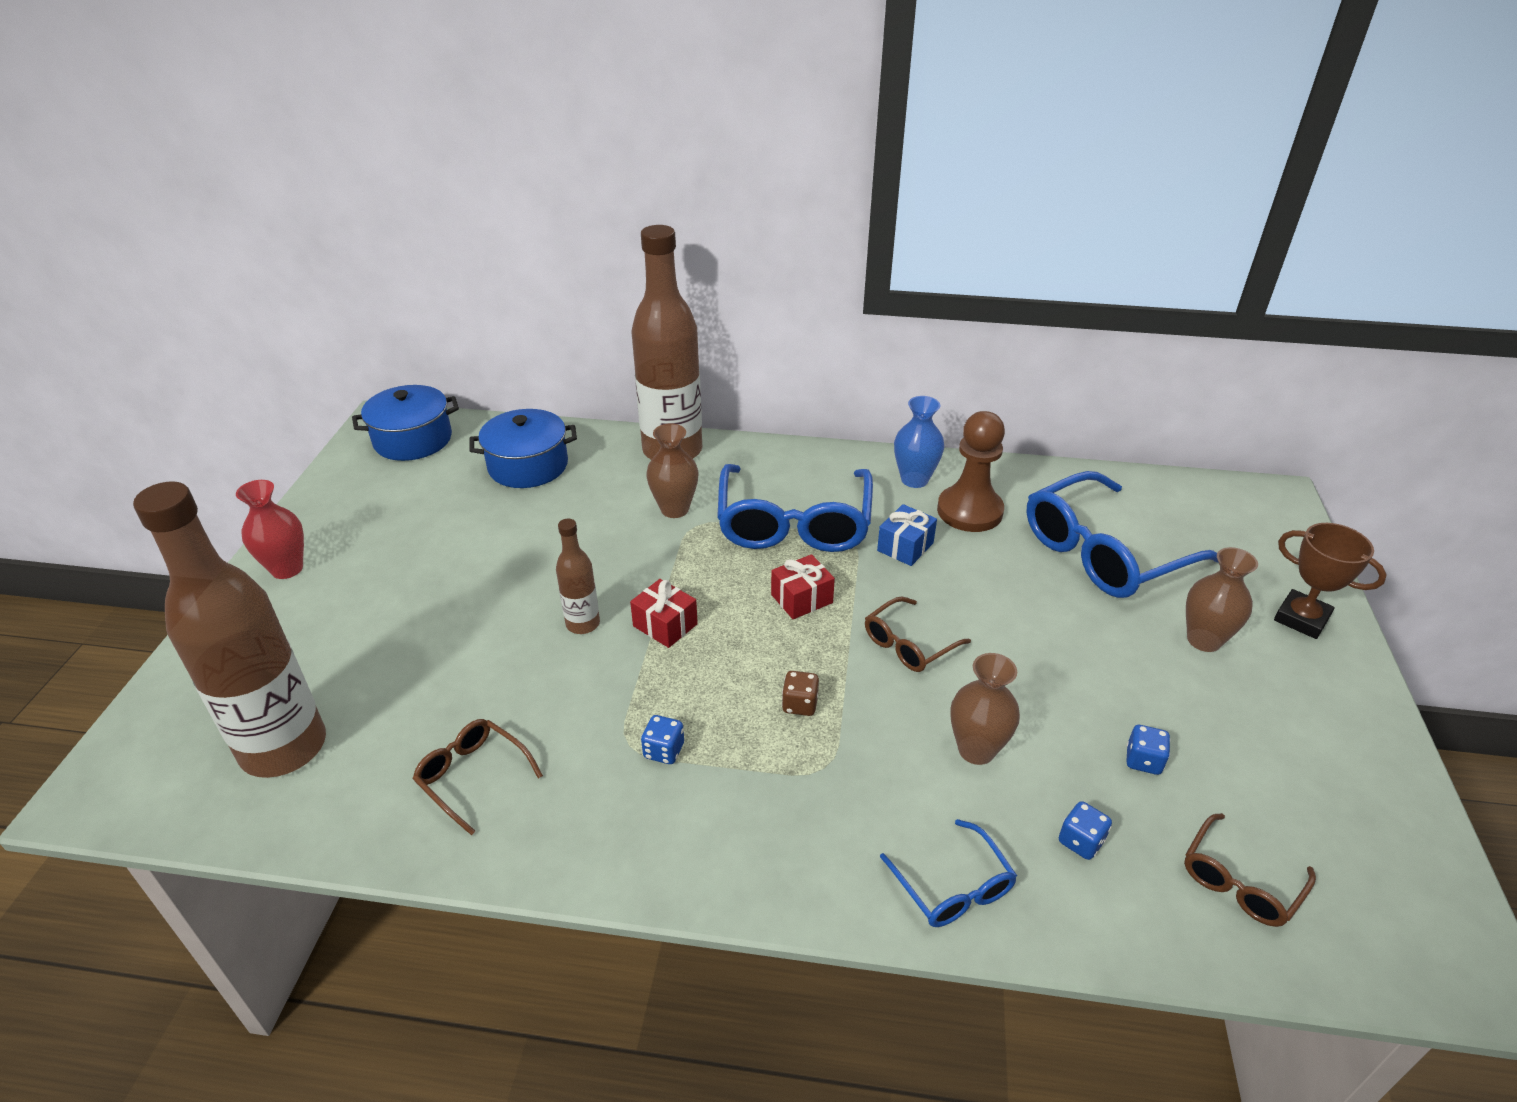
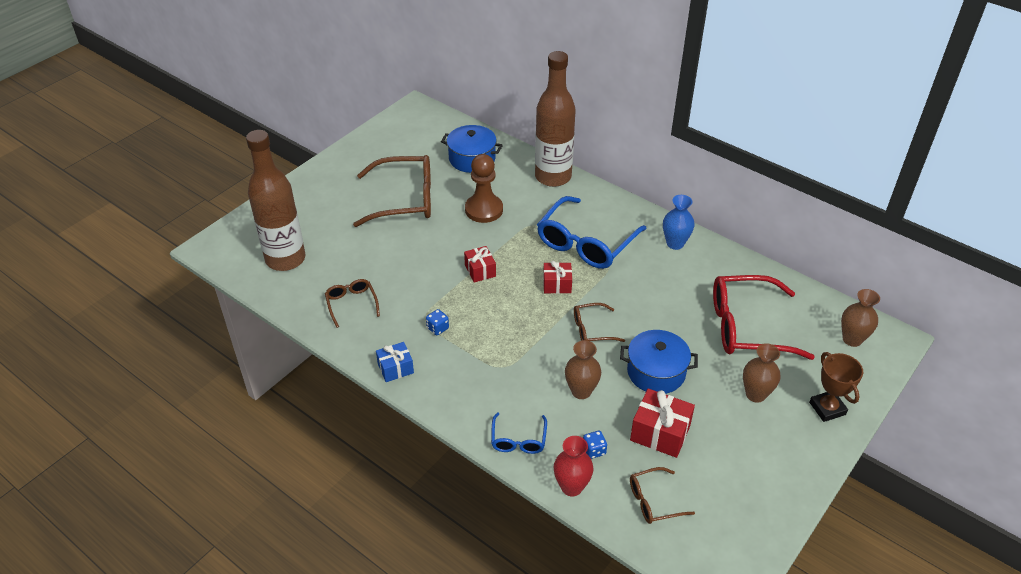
camera: 30 degrees right, 5 degrees up
(287, 569) = (329, 174): red vase -> red vase (571, 487)
(413, 440) = (424, 123): blue pot -> blue pot (656, 372)
(456, 562) = (405, 200): none -> brown glasses
(583, 624) = (442, 254): brown bottle -> none
(674, 509) = (529, 211): brown vase -> brown vase (852, 339)
(800, 704) = (514, 334): brown dice -> none
(905, 547) = (635, 279): blue gift -> blue gift (395, 368)
(969, 511) = (690, 274): brown pawn -> brown pawn (484, 210)
(1104, 552) = (747, 327): blue glasses -> red glasses
(1143, 761) = (660, 433): blue dice -> red gift

